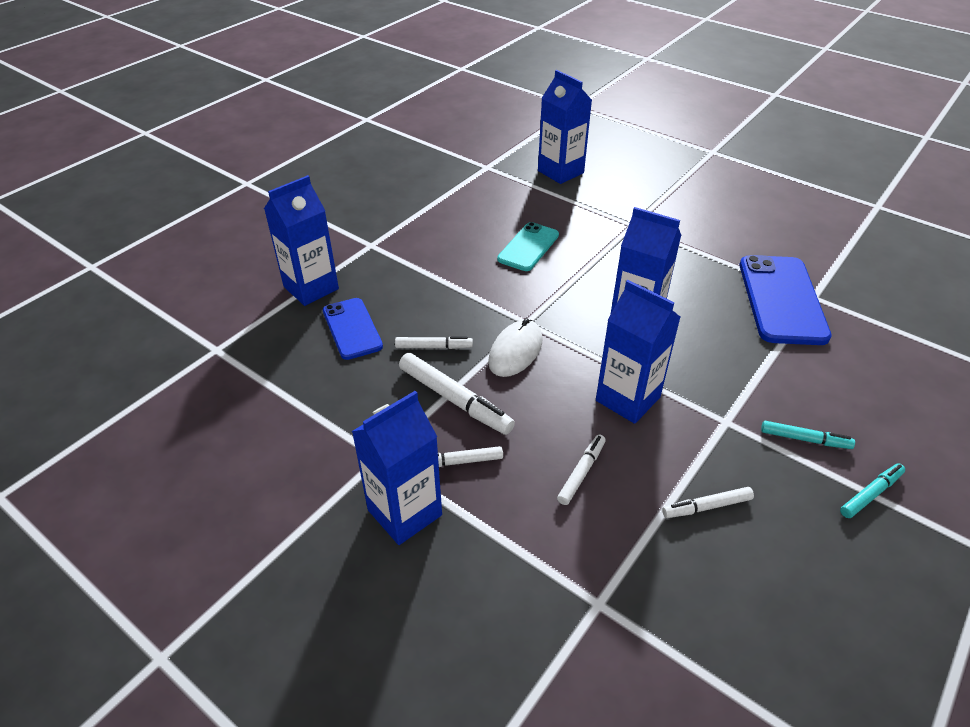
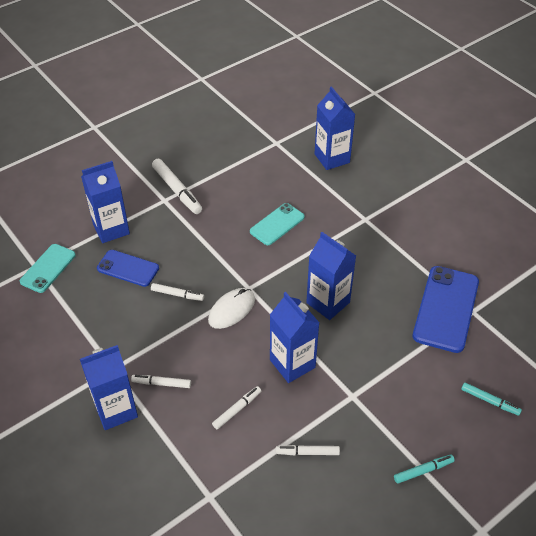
camera: 15 degrees right, 5 degrees up
(236, 349) = (48, 268): none -> turquoise phone
(352, 329) = (128, 268): blue phone -> blue phone turned 60 degrees counterclockwise
(454, 400) = (176, 338): white marker -> white marker (177, 190)
(805, 439) = (400, 421): turquoise marker -> turquoise marker (490, 401)

